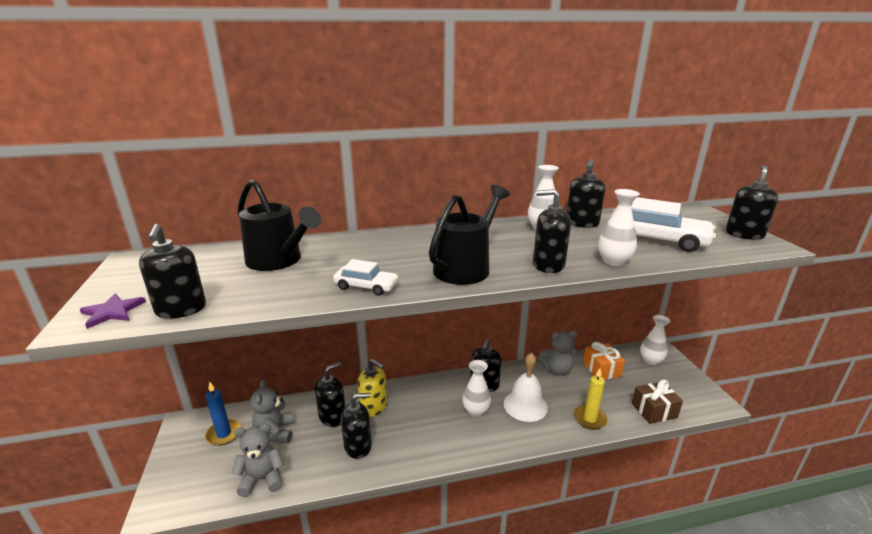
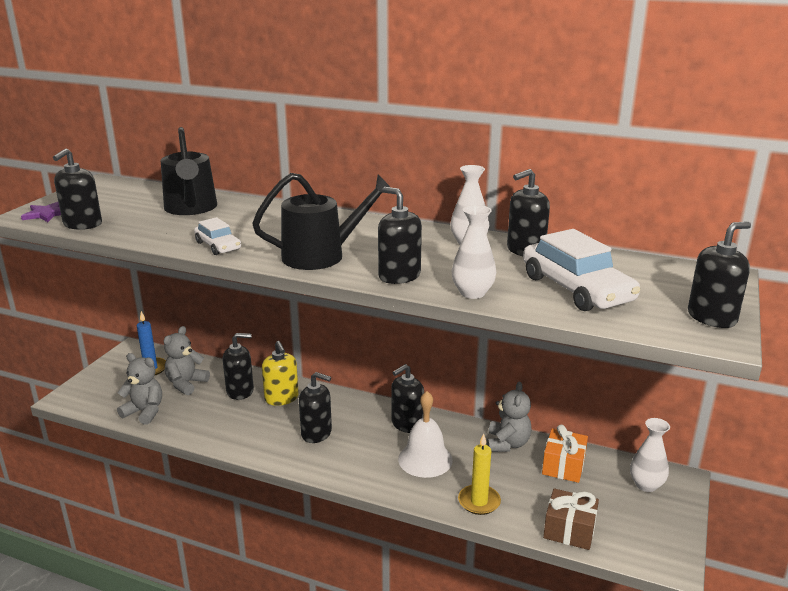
camera: 35 degrees right, 0 degrees up
(358, 446) = (235, 422): black soap dispenser -> black soap dispenser (316, 433)
(476, 411) = (369, 441): white vase -> none
(557, 369) = (507, 444): grey teddy bear -> grey teddy bear turned 105 degrees counterclockwise

